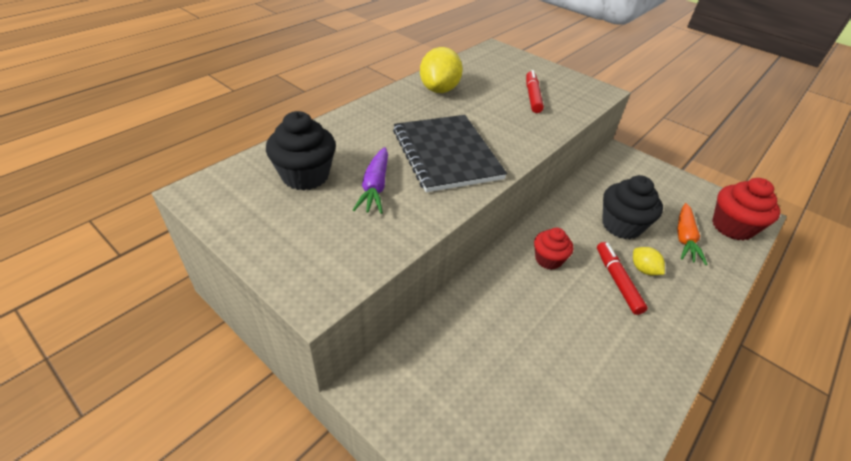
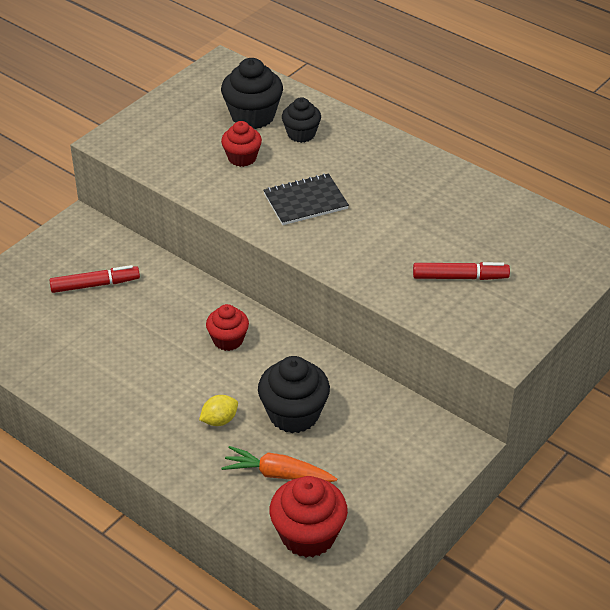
camera: 90 degrees right, 0 degrees up
(345, 149) = (301, 134): none -> black cupcake
(375, 187) = (242, 158): purple carrot -> red cupcake
(439, 89) = (449, 193): yellow lemon -> none
(446, 154) = (305, 201): black notebook -> black notebook, size x0.60
(617, 281) = (200, 393): red marker -> red marker (95, 285)

